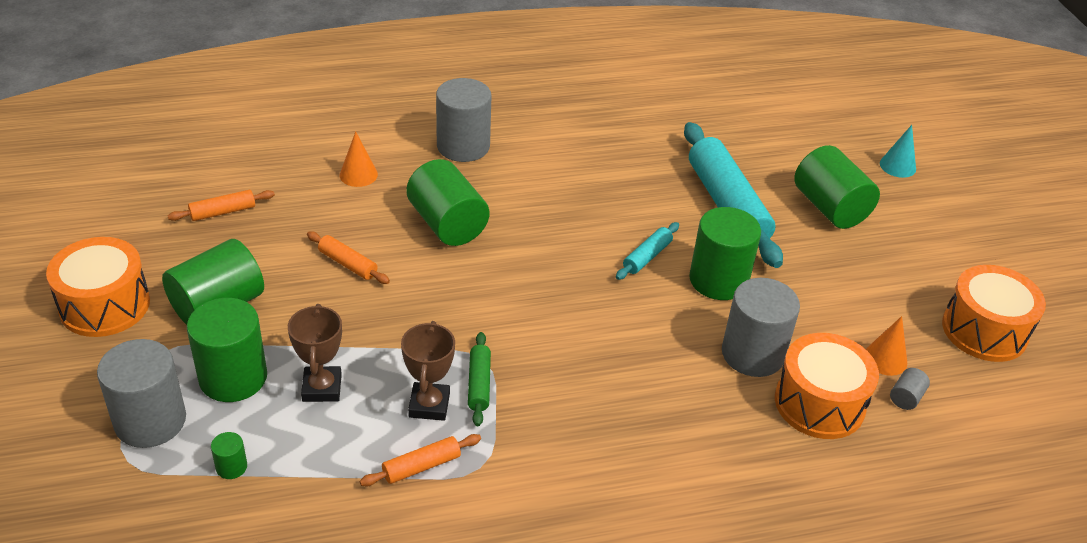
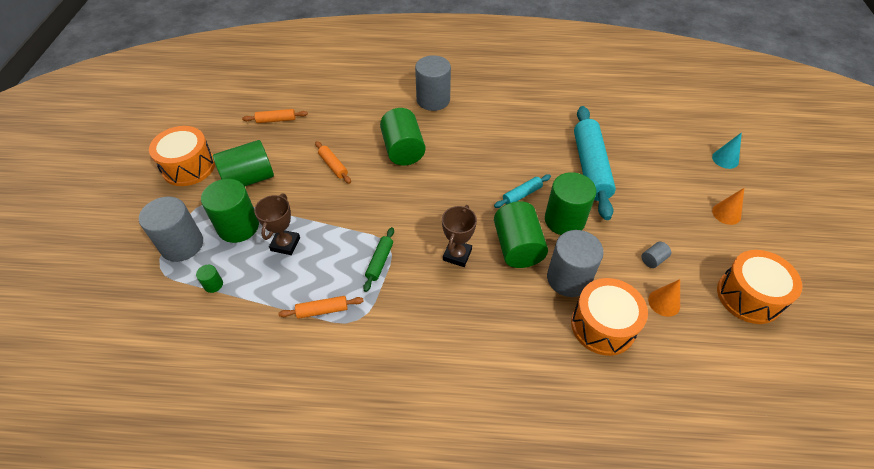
camera: 20 degrees right, 10 degrees up
(358, 174) = (363, 109): orange cone -> orange cone (726, 213)
(429, 405) = (343, 269): brown trophy -> brown trophy (457, 255)
(830, 208) = (663, 182): green cylinder -> green cylinder (517, 247)
(906, 397) = (669, 335): grey cylinder -> grey cylinder (653, 259)

